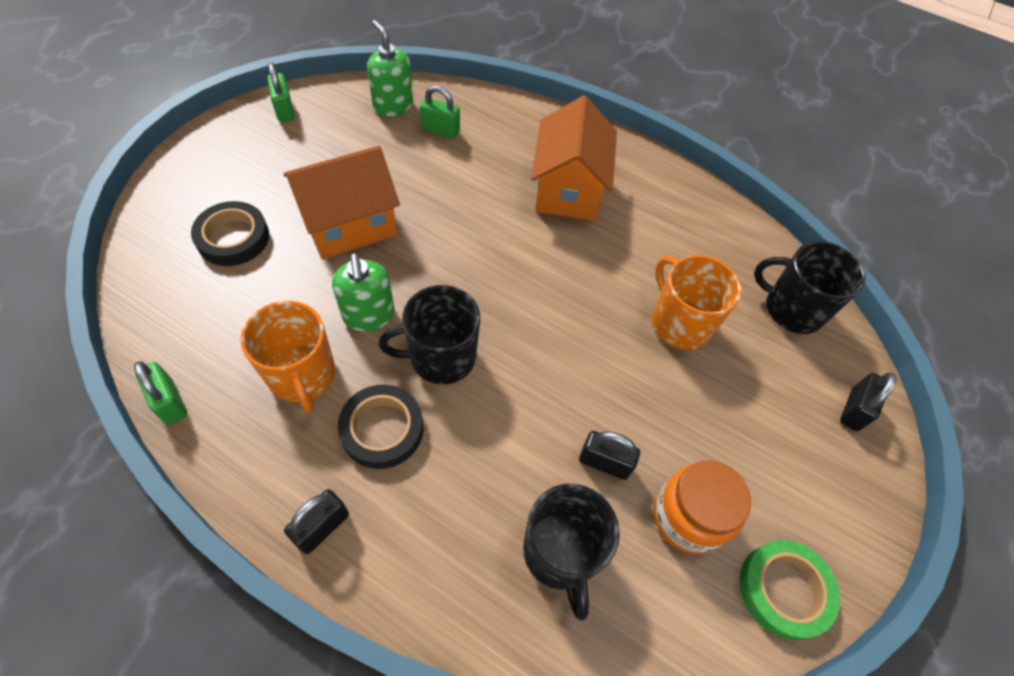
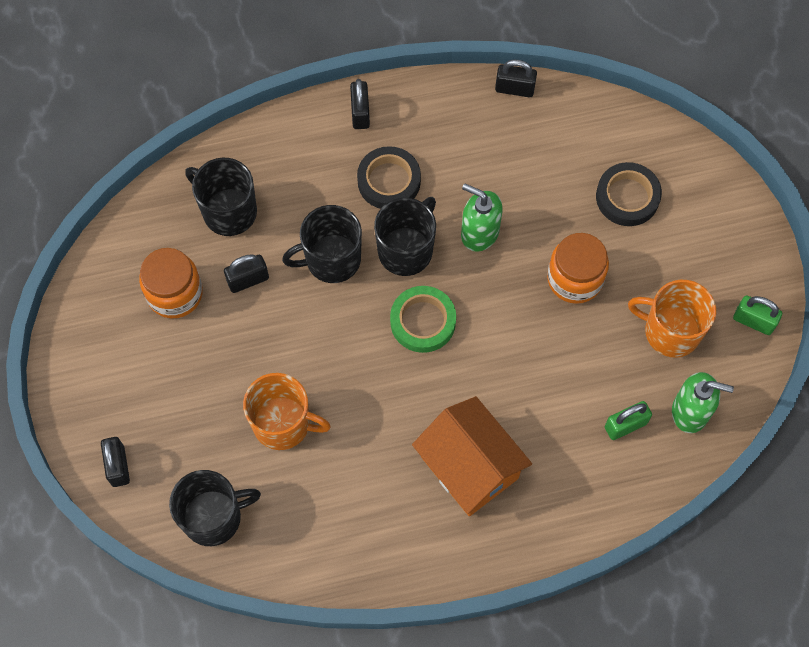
camera: 140 degrees right, 10 degrees up
(170, 402) = (514, 88): green padlock -> black padlock
(302, 375) = (468, 165): orange mug -> orange mug (670, 331)
(349, 224) = (575, 279): orange house -> orange jar
(511, 409) = (331, 259): none -> black mug
(784, 590) = (93, 301): green tape -> green tape (423, 321)

